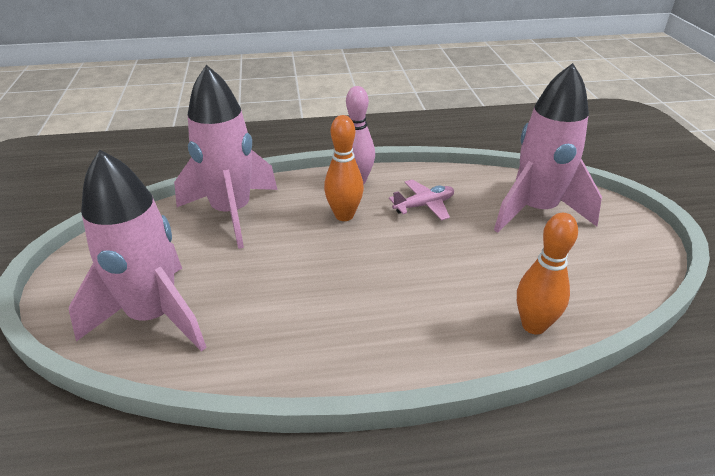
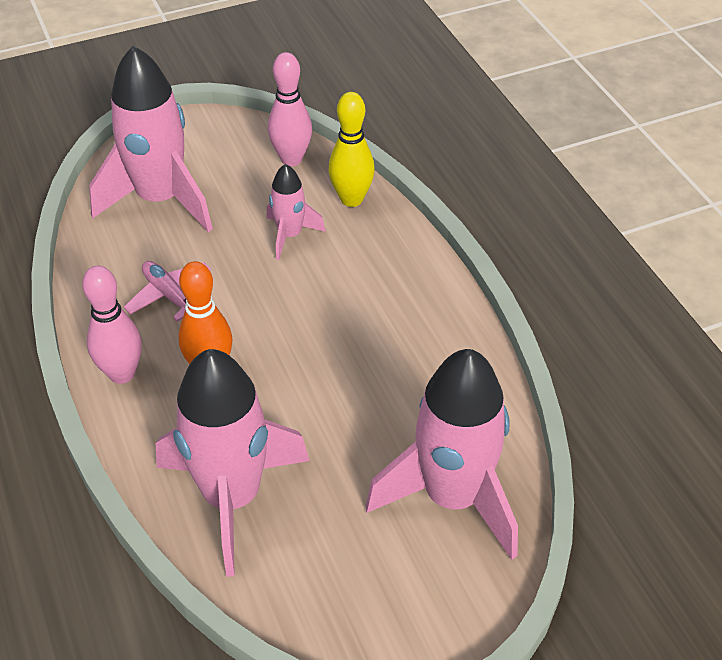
camera: 105 degrees left, 10 degrees up
(483, 274) = (290, 235): none -> pink rocket
(533, 325) = (351, 199): orange bowling pin -> yellow bowling pin
(598, 292) = (291, 159): none -> pink bowling pin

